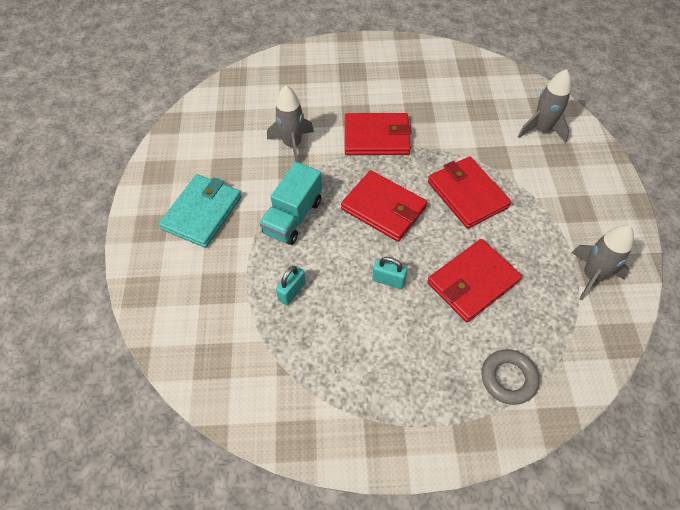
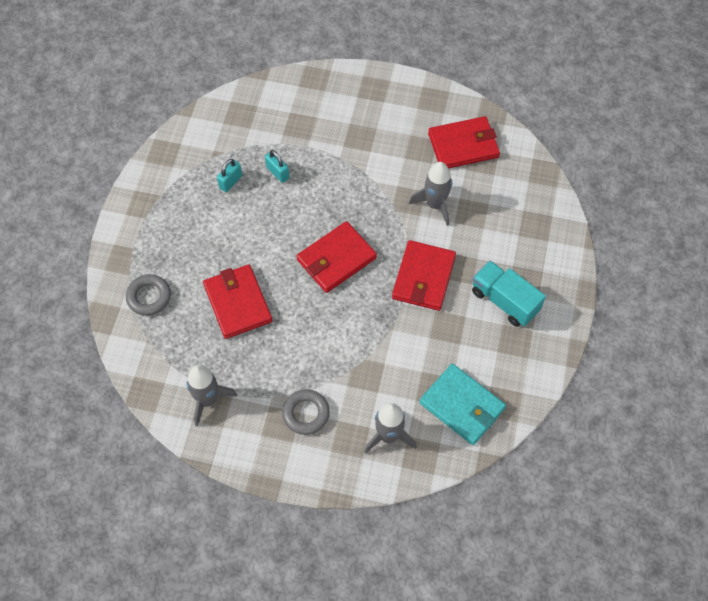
camera: 105 degrees right, 5 degrees up
(202, 213) = (377, 125): turquoise wallet -> turquoise wallet (462, 406)
(293, 217) = (350, 188): turquoise truck -> turquoise truck (504, 301)
(388, 280) = (262, 242): turquoise padlock -> turquoise padlock (230, 182)
(467, 194) = (328, 332): red wallet -> red wallet (463, 145)
(557, 191) = (306, 414): none -> grey ring

